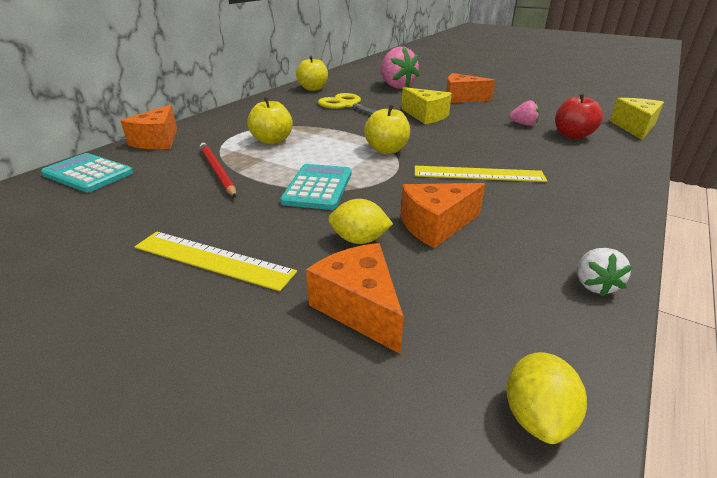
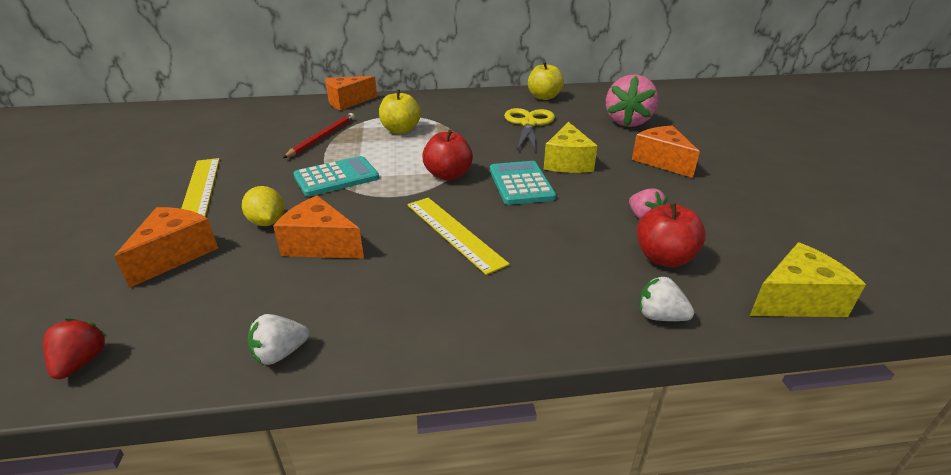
camera: 50 degrees right, 0 degrees up
(88, 174) = (275, 109): turquoise calculator -> turquoise calculator (521, 184)
(387, 150) = (448, 175): yellow apple -> red apple
(536, 416) = (81, 362): yellow lemon -> red strawberry
(629, 156) = (660, 316): none -> white strawberry

